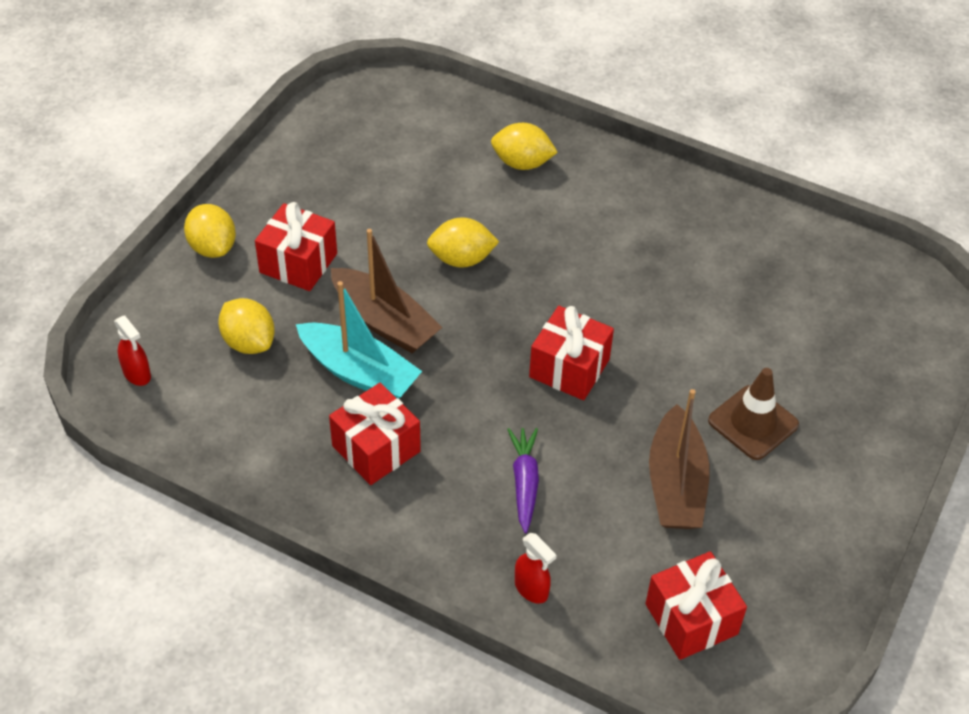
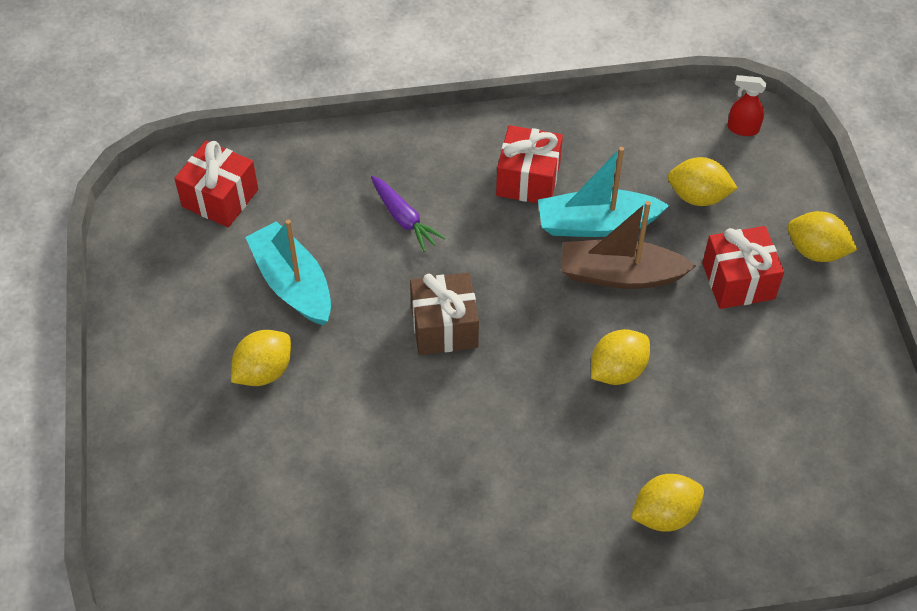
camera: 145 degrees right, 5 degrees up
(531, 589) = (341, 155): red spray bottle -> none
(569, 368) = (444, 327): red gift -> brown gift
(676, 484) = (293, 284): brown boat -> turquoise boat
(753, 423) = (264, 371): brown traffic cone -> yellow lemon

